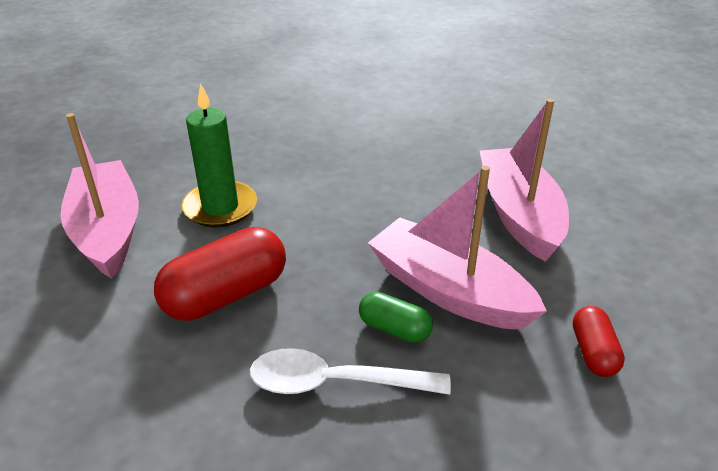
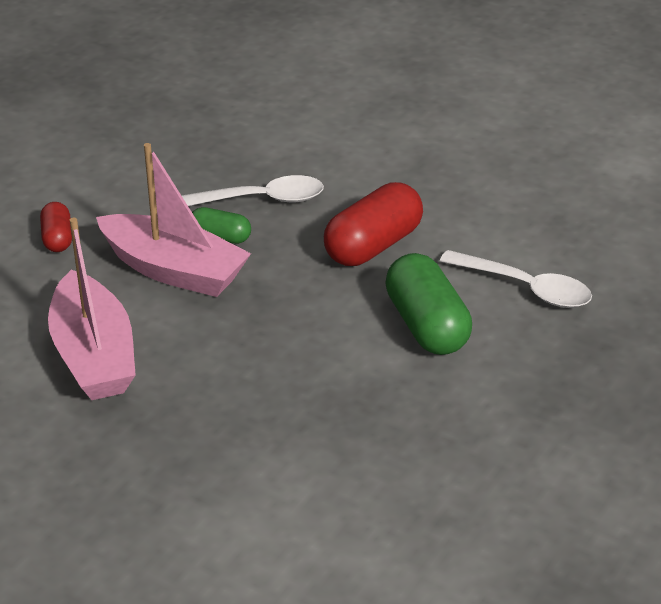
camera: 170 degrees right, 0 degrees up
(107, 230) = (525, 288): pink boat -> white spoon
(220, 207) = (427, 325): green candle -> green capsule

